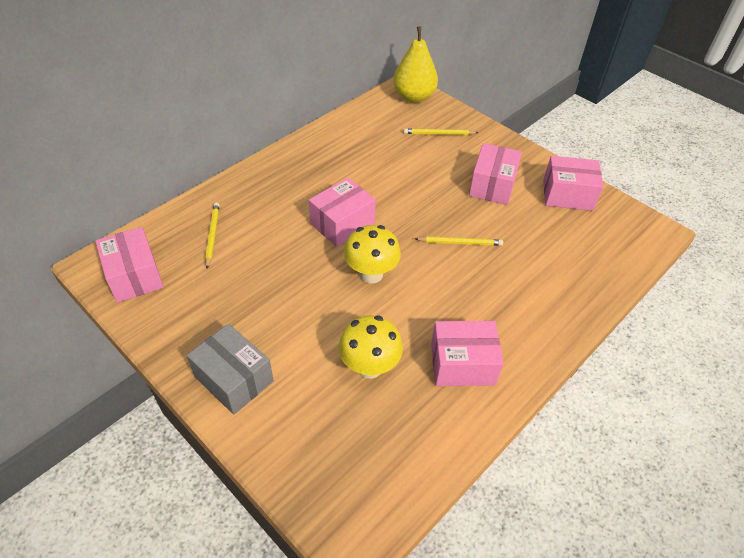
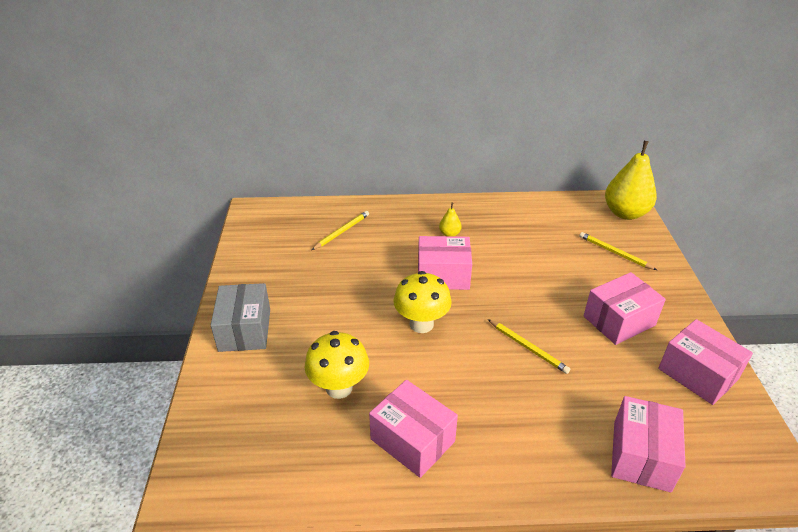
camera: 45 degrees right, 10 degrees down
(134, 276) = (266, 229): pink box -> pink box (641, 456)
(308, 185) = (449, 234): none -> yellow pear

